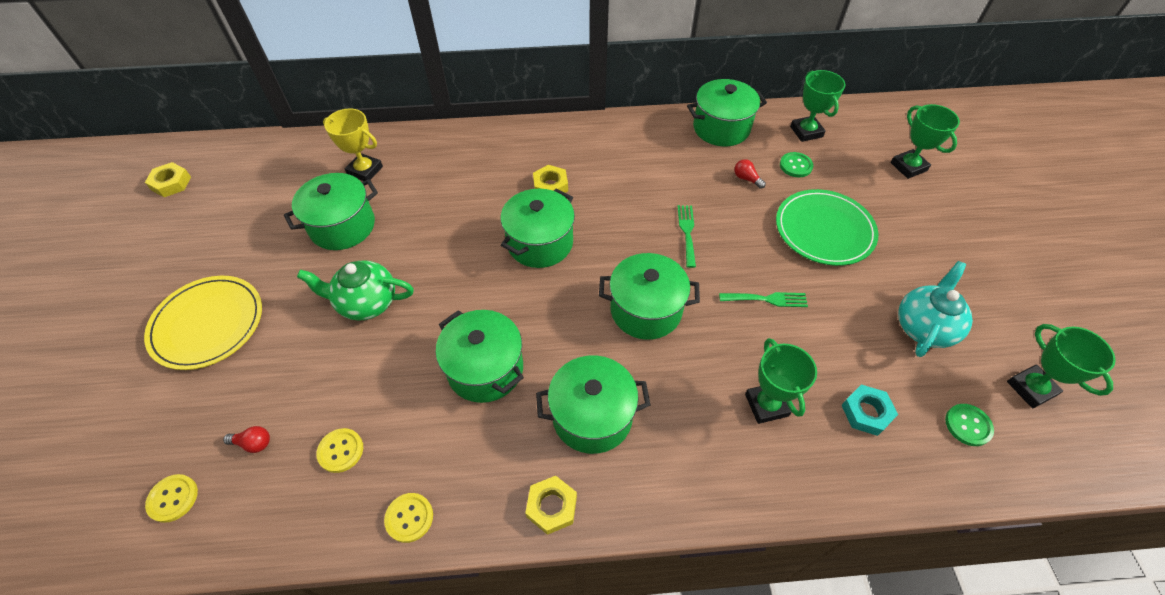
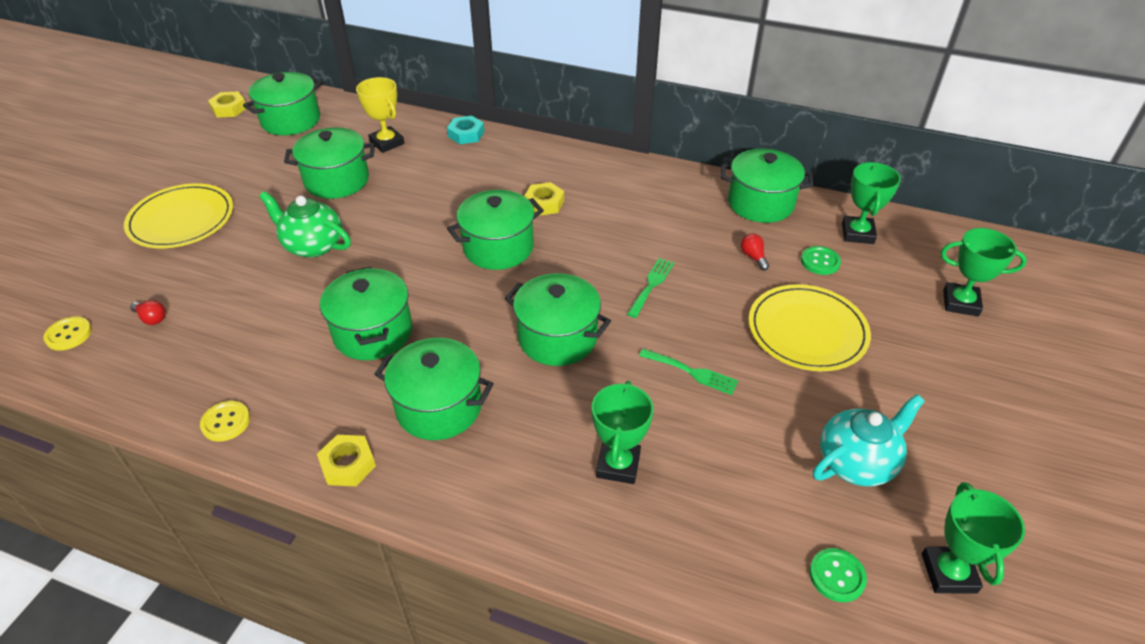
camera: 25 degrees right, 10 degrees down
(249, 176) = (291, 120): none -> green pot
(340, 451) = (211, 350): yellow button -> none
(824, 230) = (807, 331): green plate -> yellow plate
(866, 412) = (723, 515): turquoise nut -> turquoise nut (466, 134)
(908, 167) = (960, 303): green trophy -> green trophy turned 75 degrees counterclockwise

